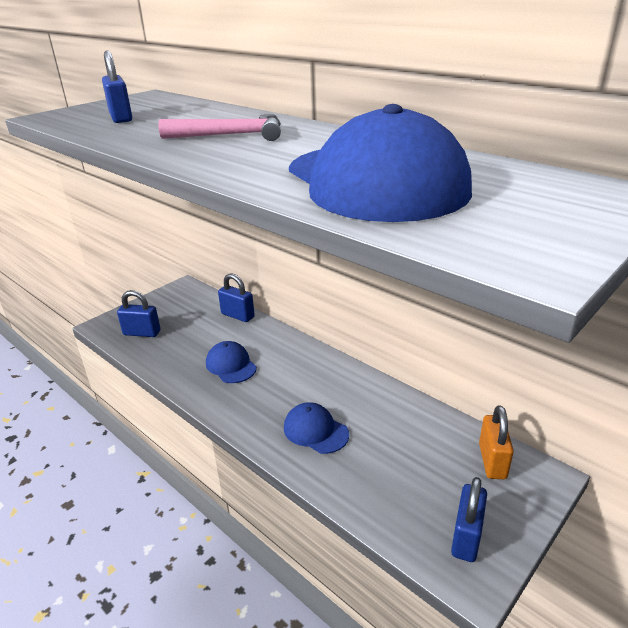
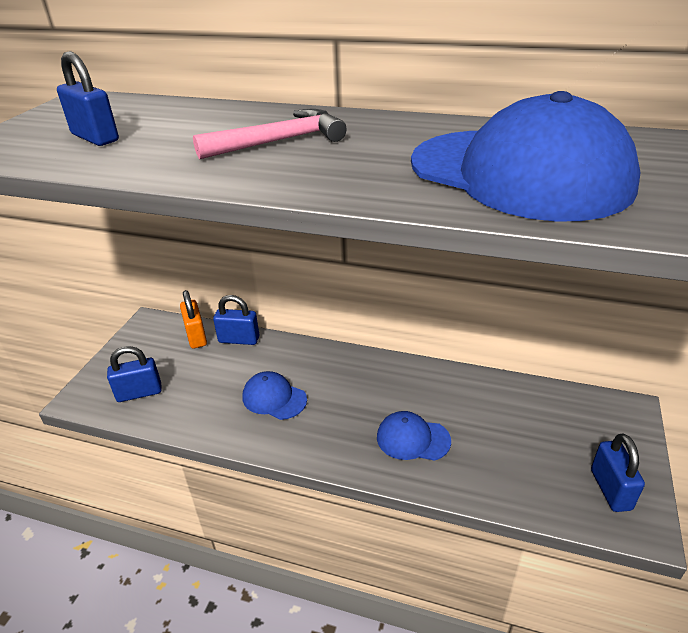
camera: 25 degrees left, 5 degrees up
(492, 461) = (581, 411): orange padlock -> orange padlock (196, 336)

